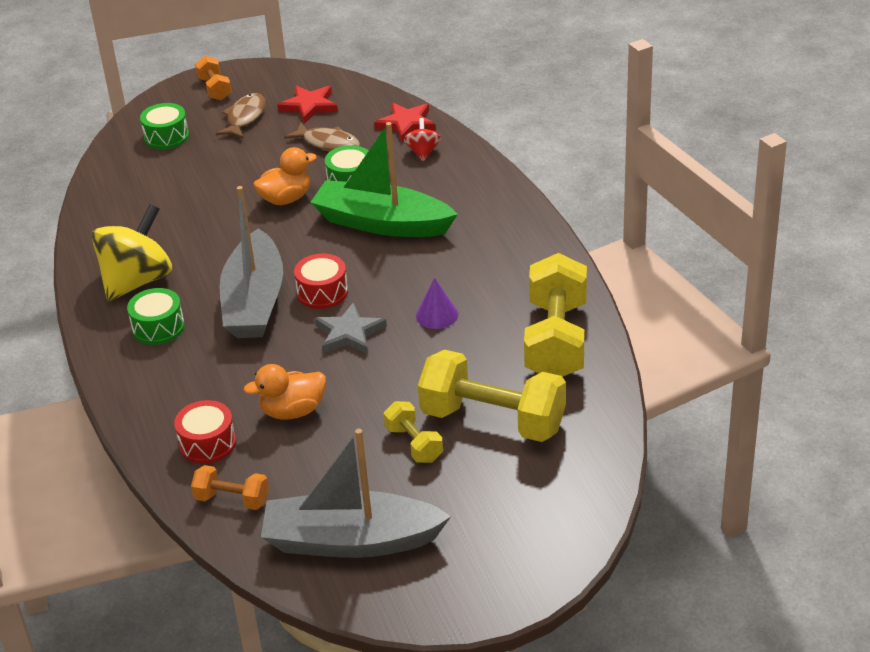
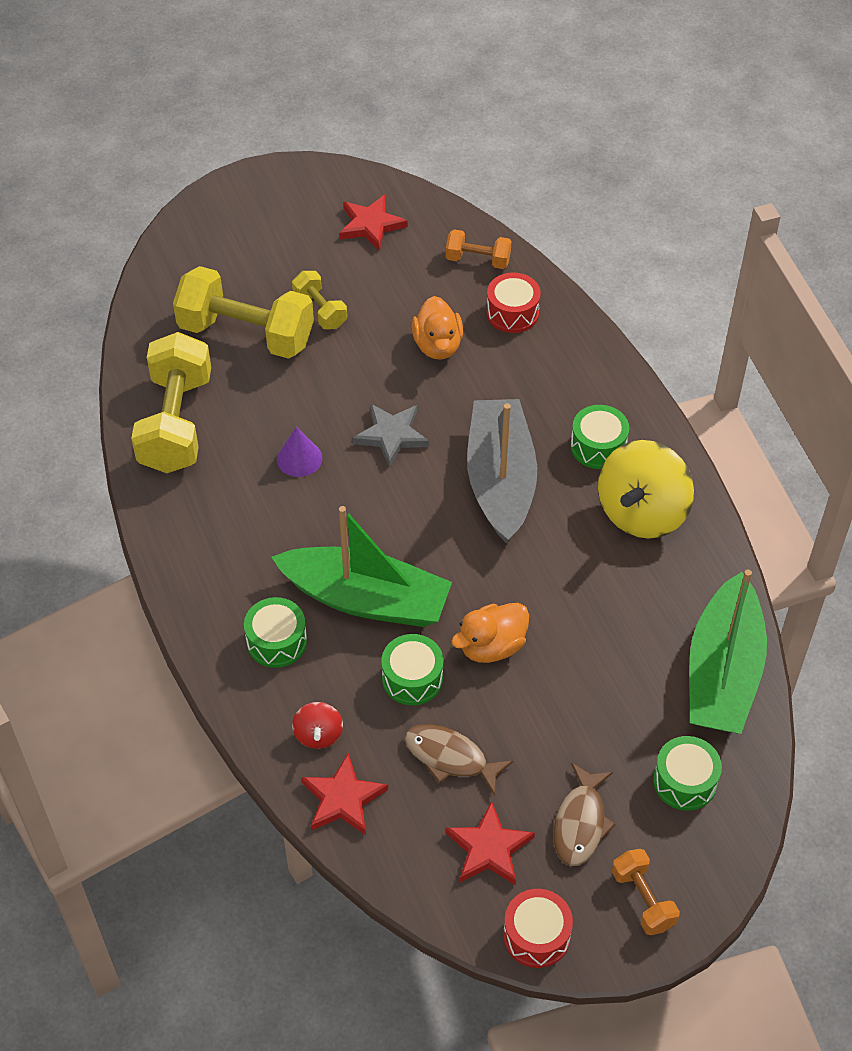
camera: 175 degrees right, 15 degrees up
(114, 188) = (722, 672): none -> green boat
(292, 411) = (438, 345): orange duck -> orange duck turned 105 degrees clockwise
(322, 292) = (426, 492): red drum -> red drum (536, 935)
(351, 540) = (371, 225): grey boat -> red star
(455, 198) = (276, 641): none -> green drum

